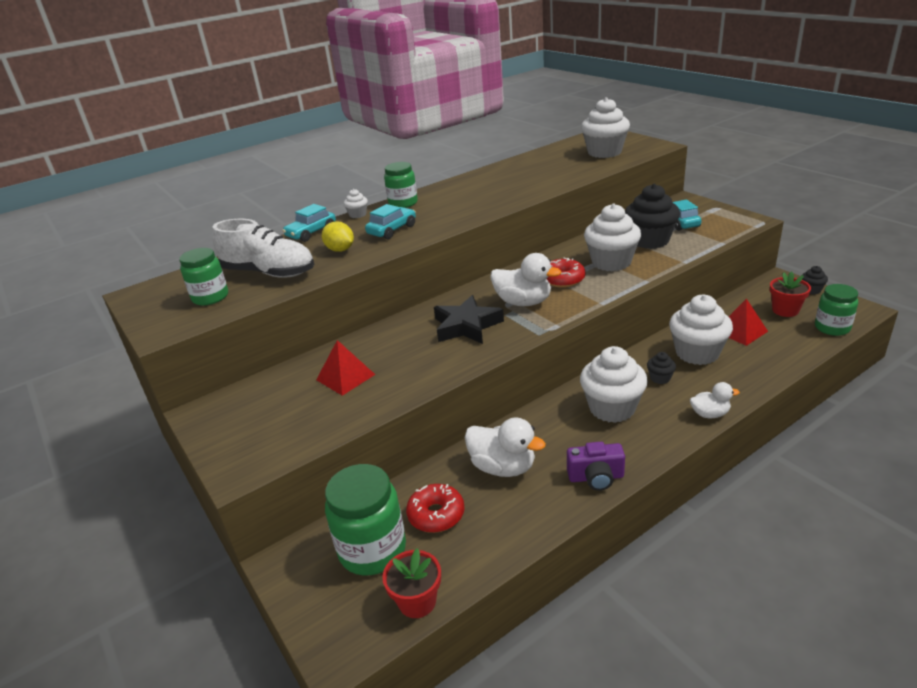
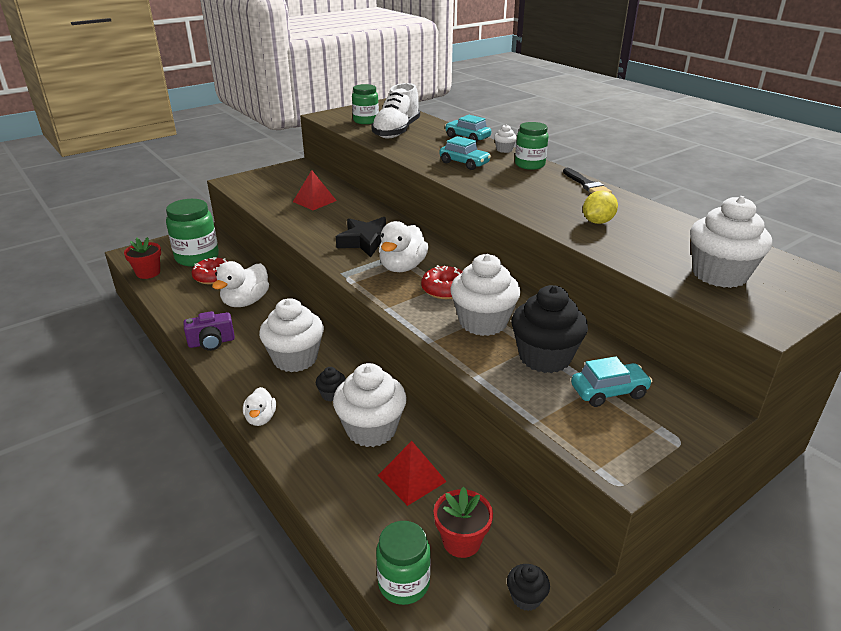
camera: 85 degrees right, 0 degrees up
(340, 250) = (429, 148): yellow lemon -> yellow lemon (597, 222)
(454, 183) = (586, 184): none -> black brush
(596, 477) = (211, 342): purple camera -> purple camera turned 105 degrees counterclockwise

